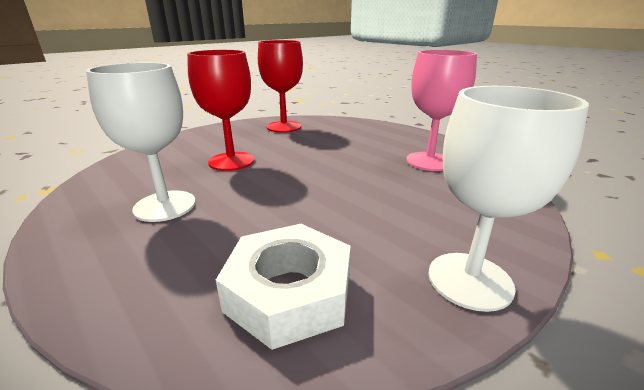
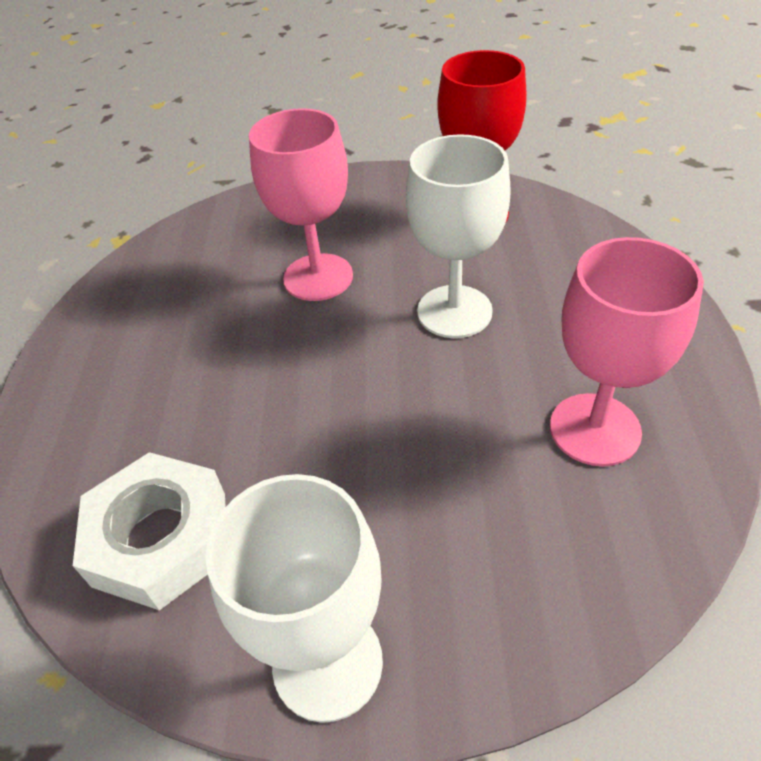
camera: 45 degrees right, 20 degrees up
(165, 206) = (180, 334): white goblet -> white goblet (454, 311)
(231, 161) = (318, 277): red goblet -> pink goblet

